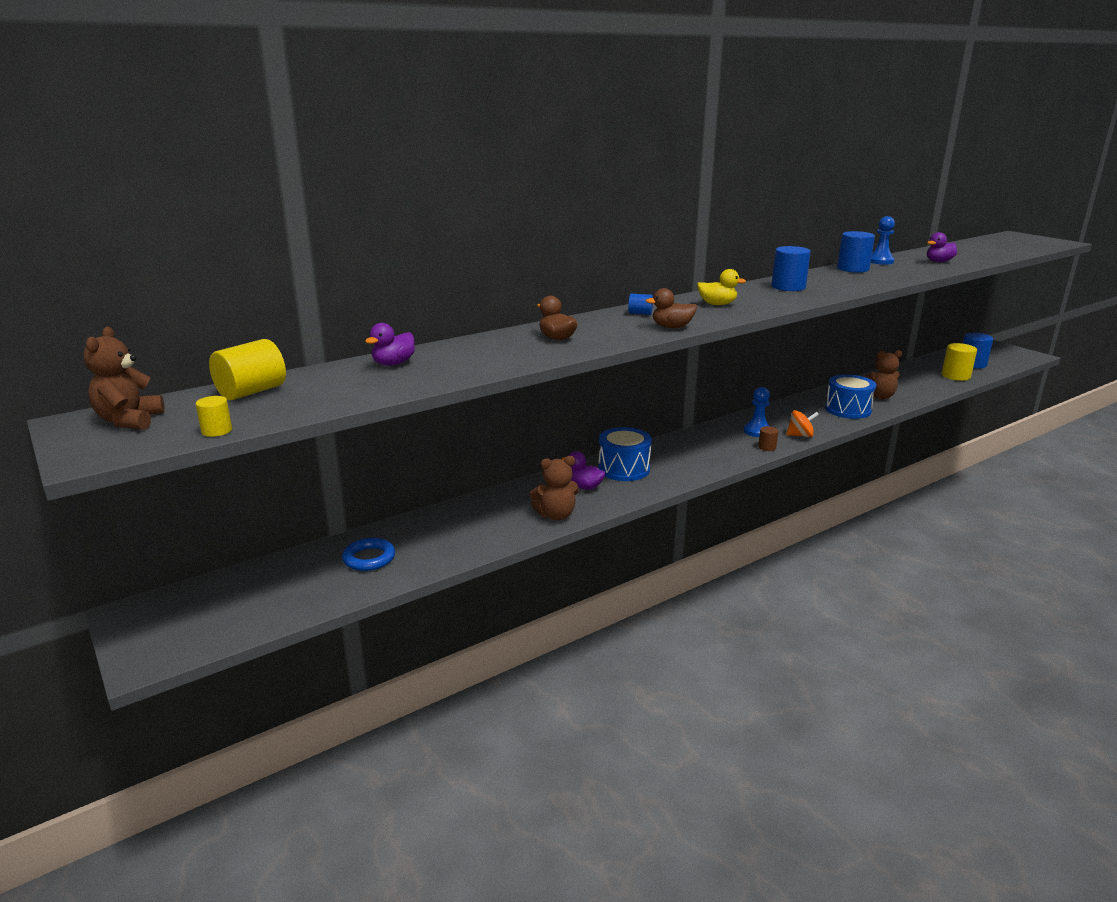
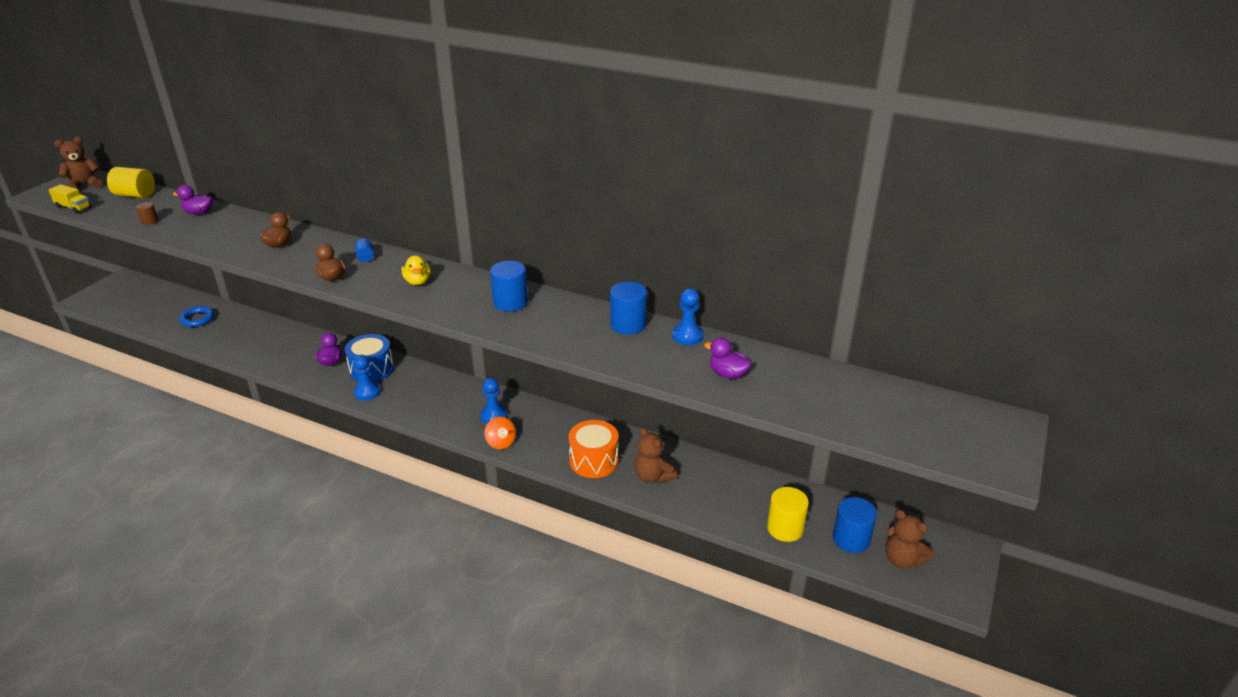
camera: 60 degrees right, 10 degrees up
(217, 431) = (73, 208): yellow cylinder -> yellow truck
(556, 515) = (280, 363): brown teddy bear -> brown teddy bear (902, 560)
(666, 477) = (367, 392): none -> blue pawn
(767, 447) = (459, 429): brown cylinder -> brown cylinder (150, 221)
(848, 410) = (594, 460): blue drum -> orange drum

